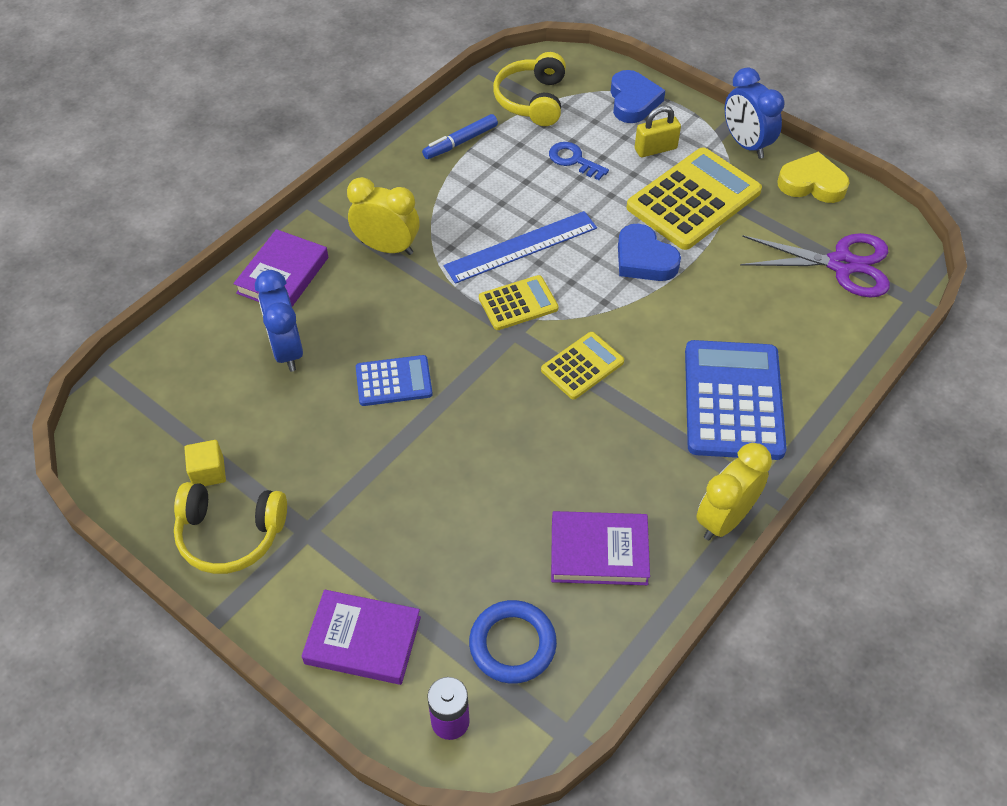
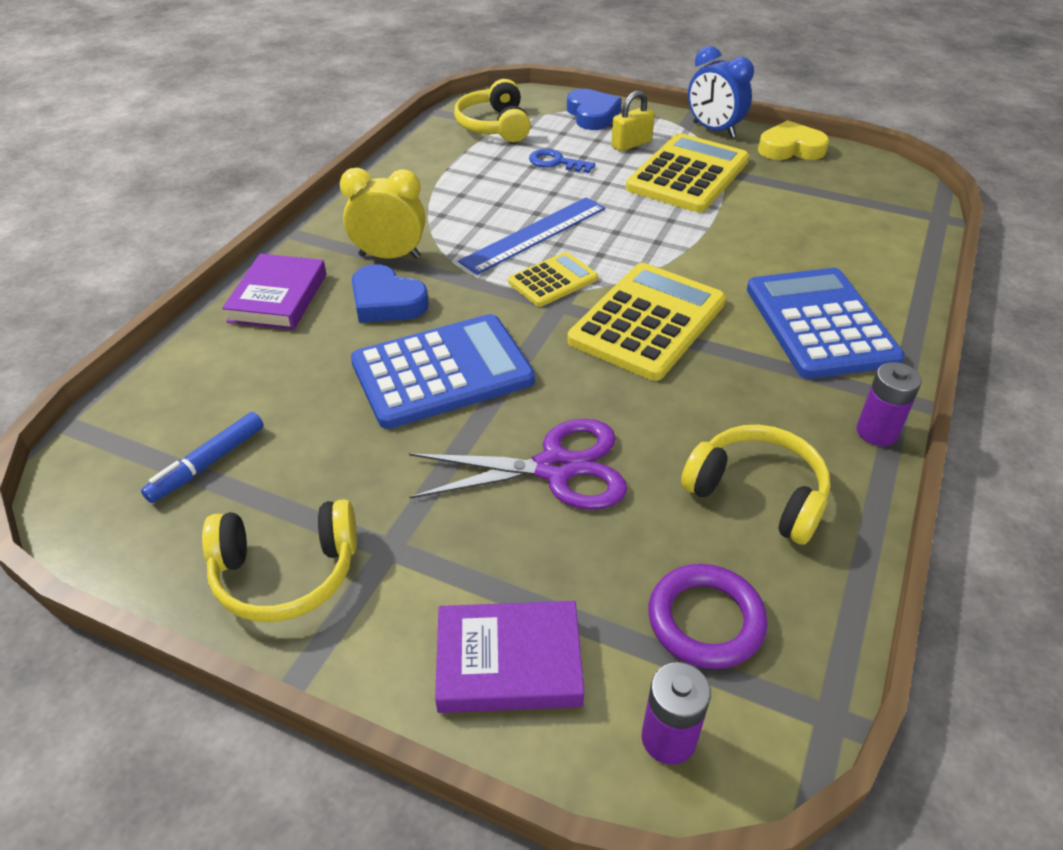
camera: 15 degrees left, 10 degrees down
(208, 472) = (237, 508): yellow cube -> none
(287, 350) = (304, 365): blue clock -> none
(394, 381) = (442, 372): blue calculator -> blue calculator, size x1.84
(461, 142) = (436, 164): blue marker -> blue marker (208, 463)
(512, 644) = (705, 620): blue ring -> purple ring
(582, 366) = (647, 322): yellow calculator -> yellow calculator, size x1.84
(599, 551) = (757, 493): purple book -> yellow headphones
(644, 259) = (665, 225): blue heart -> blue heart (386, 302)
(724, 519) = (876, 432): yellow clock -> purple battery
(841, 264) = (855, 201): purple scissors -> purple scissors (555, 468)

